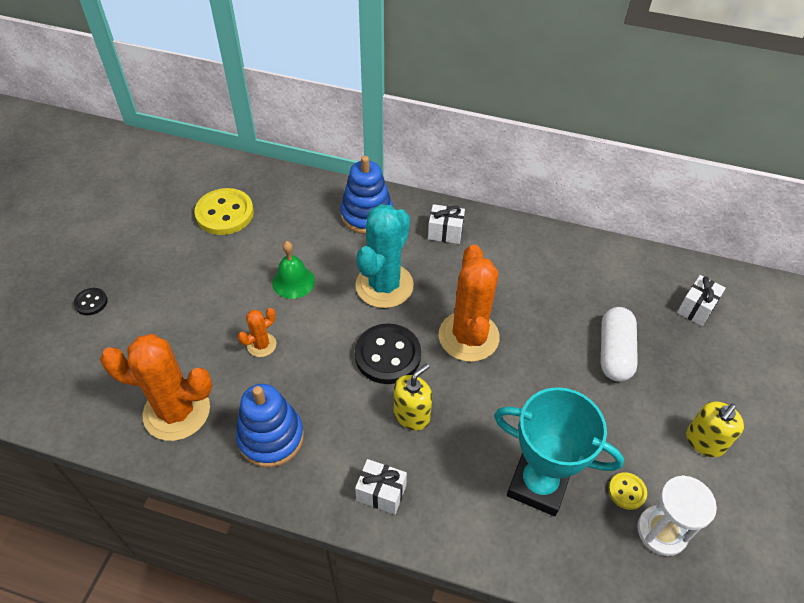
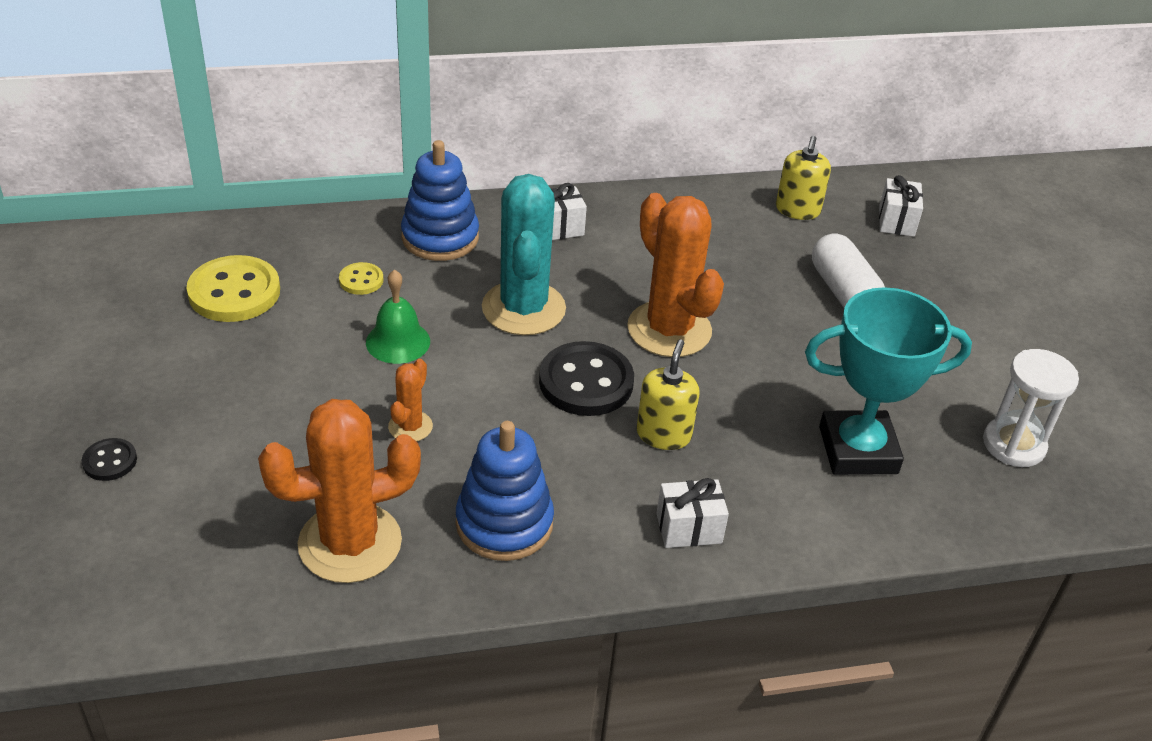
camera: 30 degrees left, 10 degrees down
(627, 491) = (953, 421): yellow button -> yellow button (361, 280)
(704, 441) = (994, 345): yellow soap dispenser -> yellow soap dispenser (797, 210)

